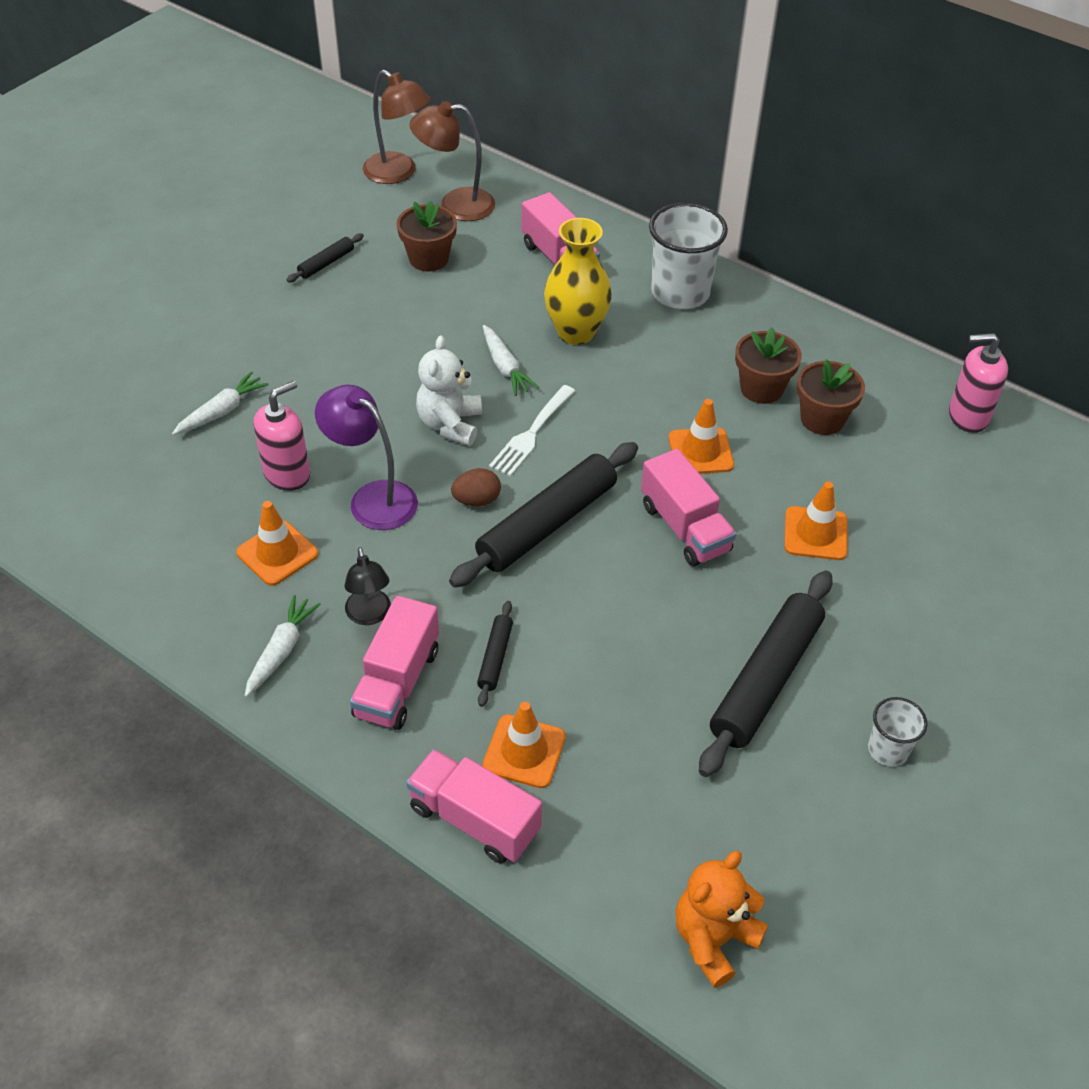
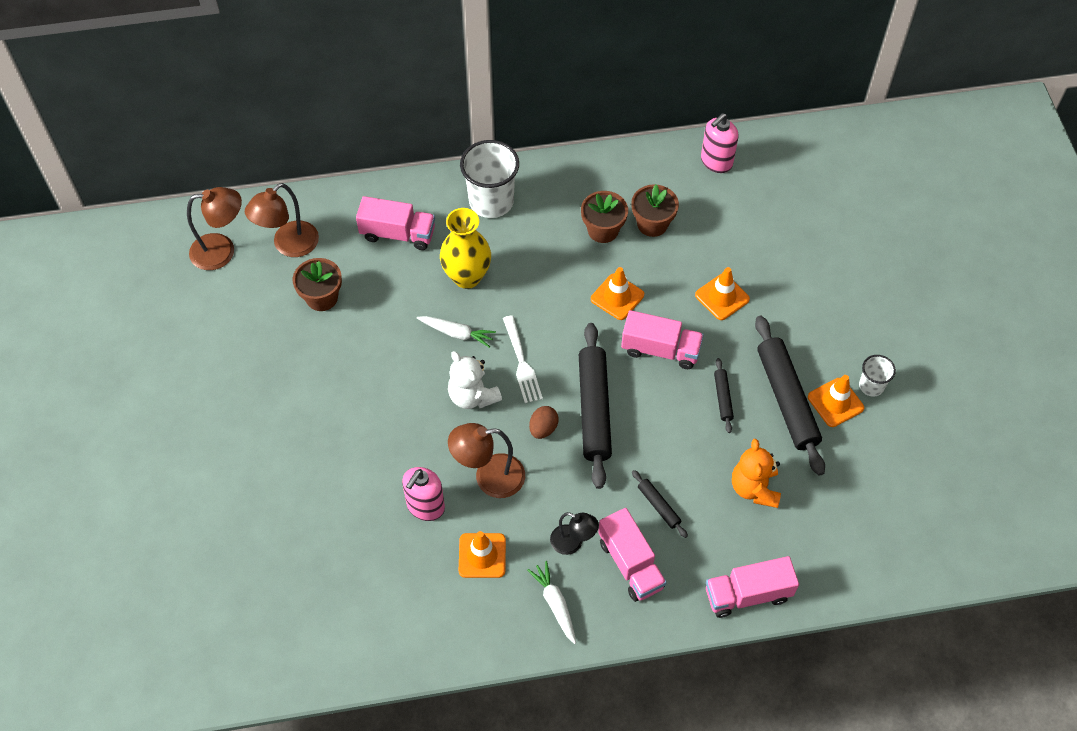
camera: 45 degrees left, 10 degrees up
(221, 411) = (336, 504): white carrot -> none
(287, 474) = (425, 506): pink soap dispenser -> pink soap dispenser turned 150 degrees counterclockwise
(326, 263) = (264, 353): black rolling pin -> black rolling pin (723, 398)
(372, 498) = (489, 477): purple lamp -> brown lamp
(524, 751) = (728, 540): orange traffic cone -> orange traffic cone (835, 402)
(713, 939) = (901, 546): orange teddy bear -> orange teddy bear (754, 488)

